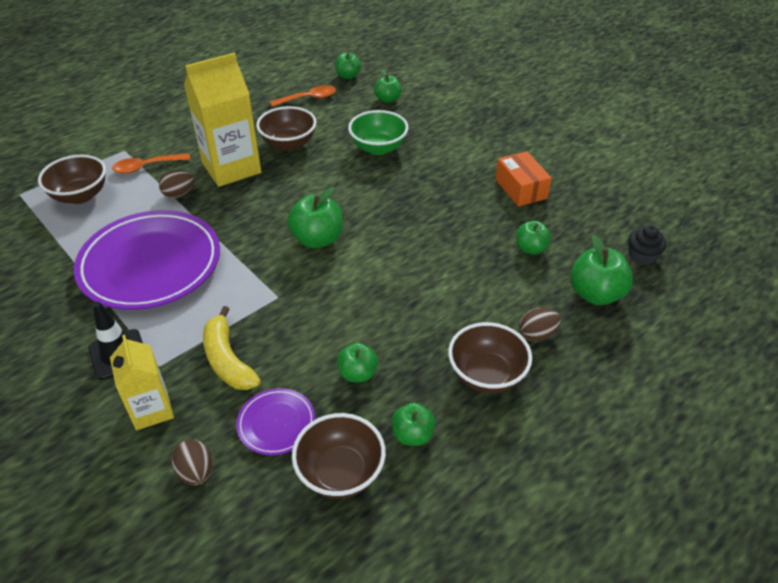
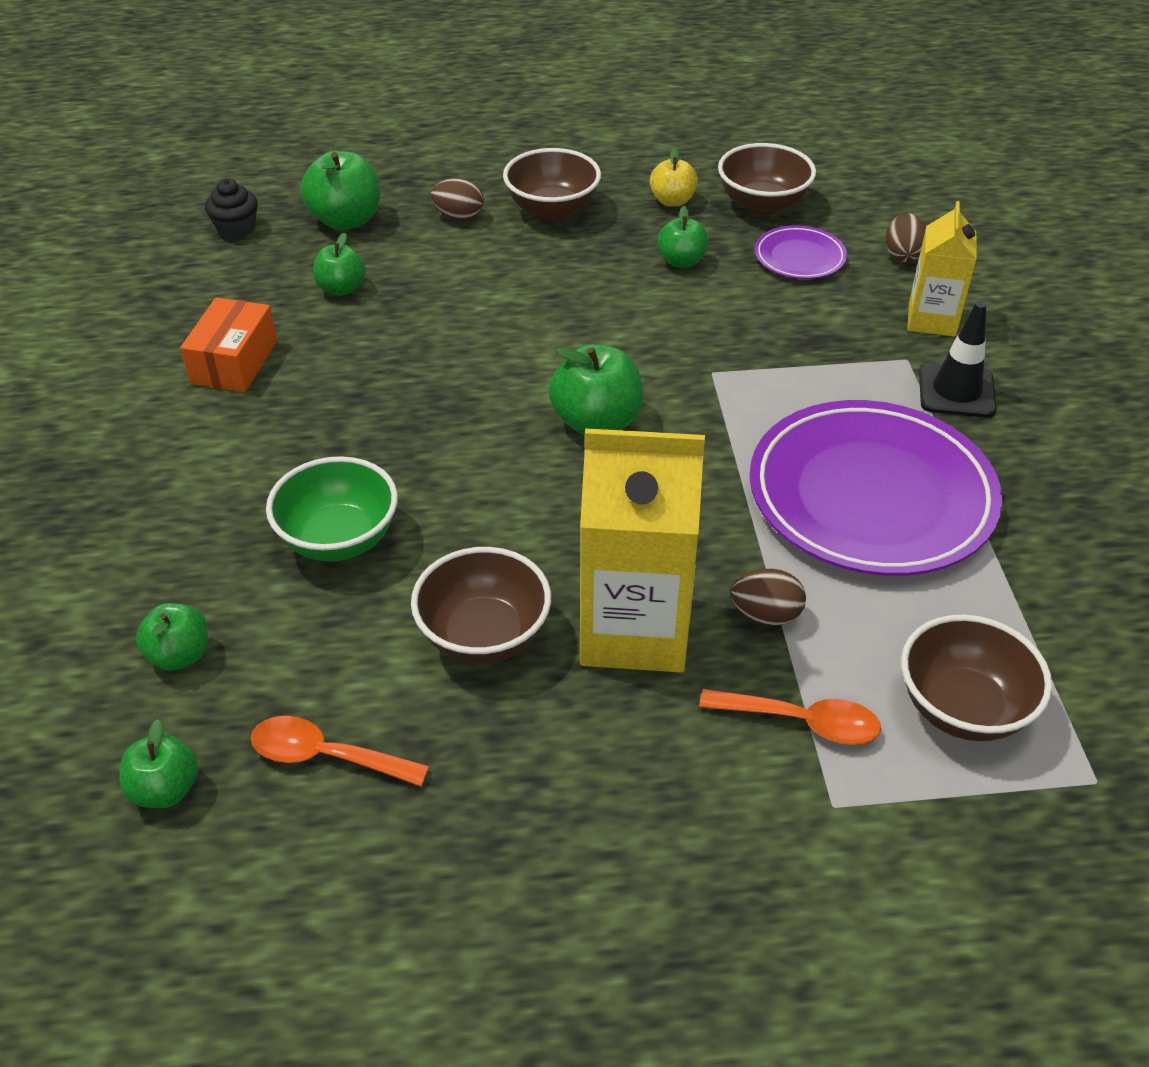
camera: 145 degrees left, 0 degrees up
(228, 360) = (819, 330): yellow banana -> none
(412, 435) = (672, 201): green apple -> yellow apple

